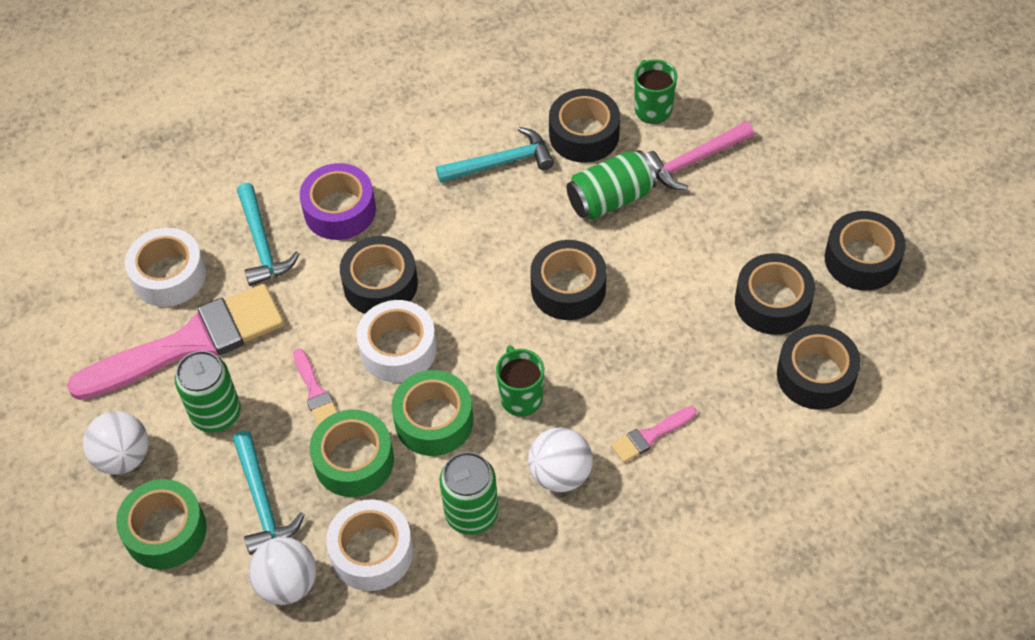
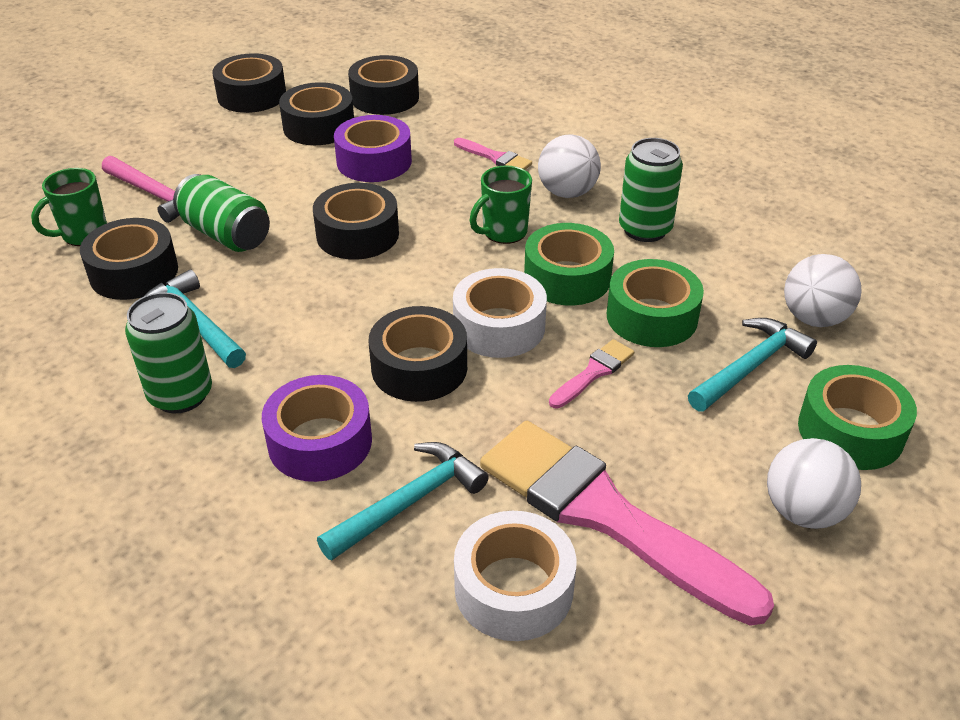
camera: 115 degrees left, 15 degrees down
(216, 414) = (682, 446): green can -> green can (180, 395)
(372, 552) = (733, 275): white tape -> none
(685, 331) = (374, 161): none -> purple tape

